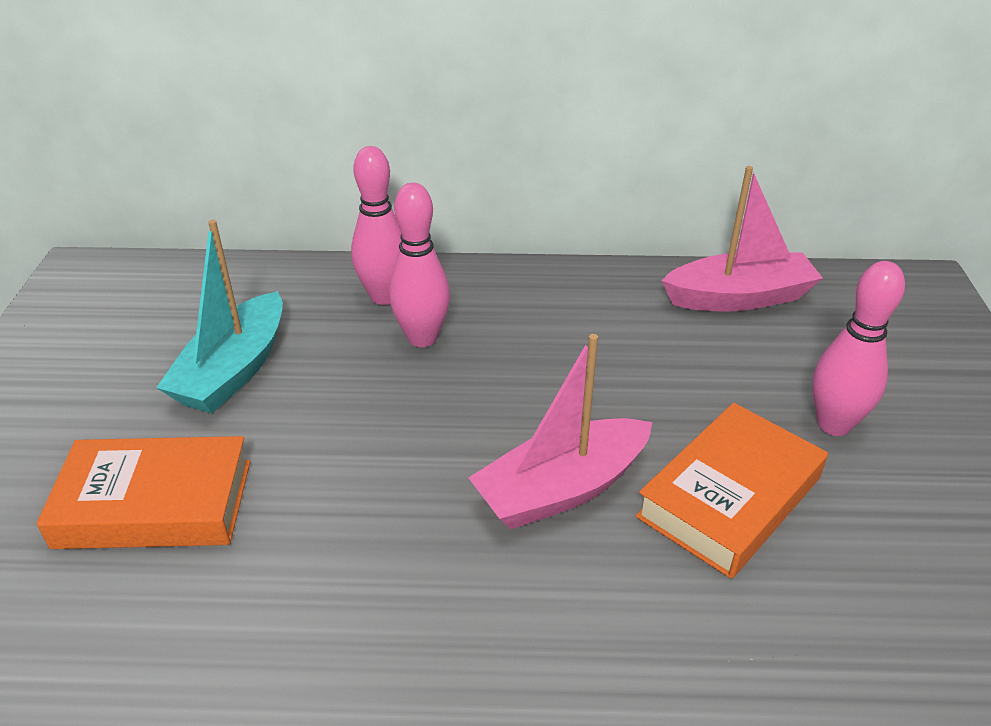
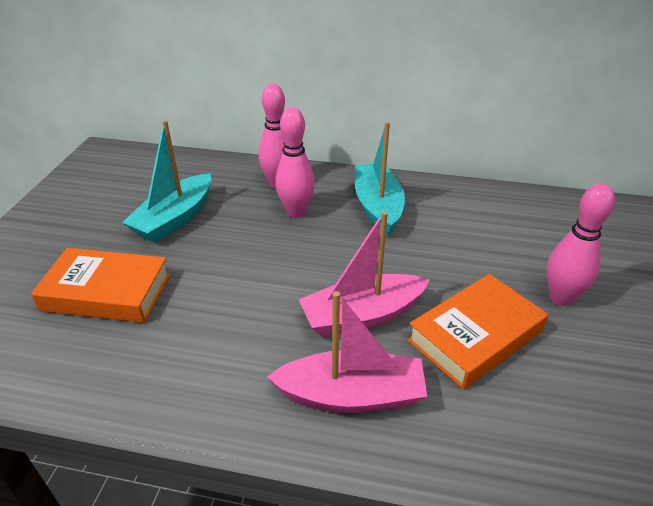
camera: 10 degrees right, 0 degrees up
(543, 317) = (377, 207): none -> turquoise boat
(739, 297) = (513, 208): pink boat -> pink boat (352, 395)

